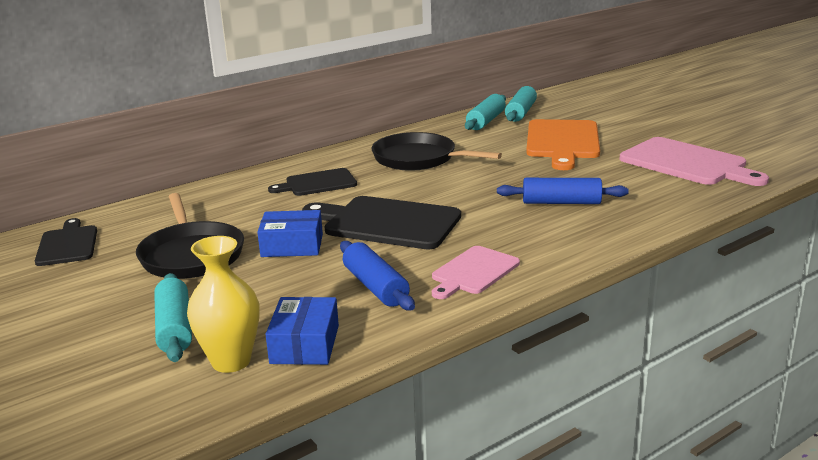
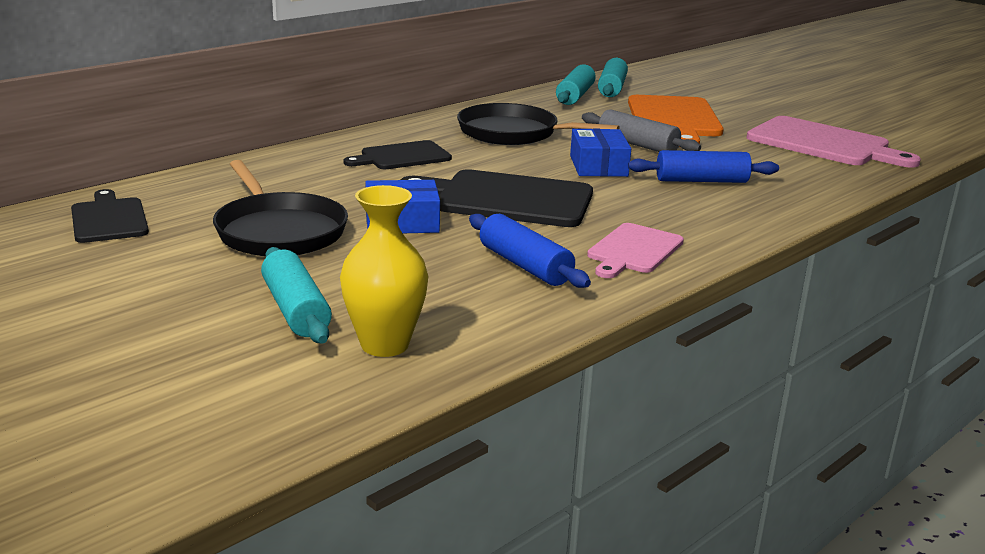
camera: 10 degrees left, 0 degrees up
(305, 344) = (468, 326): blue box -> blue box (598, 166)
(520, 168) = (637, 145): none -> grey rolling pin

